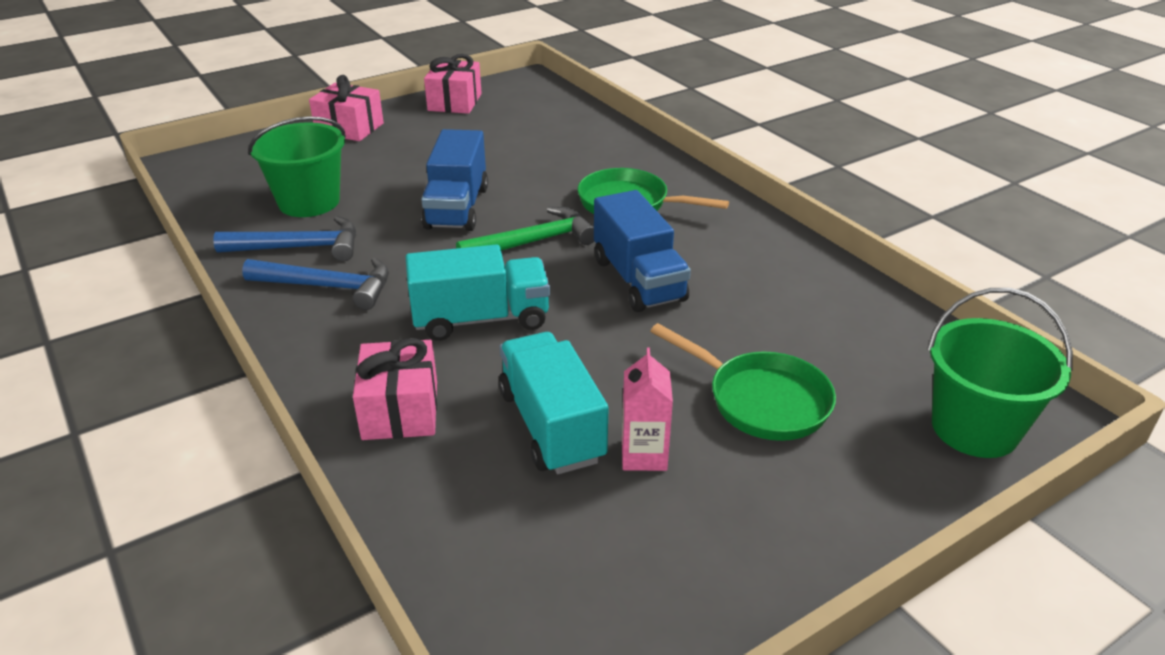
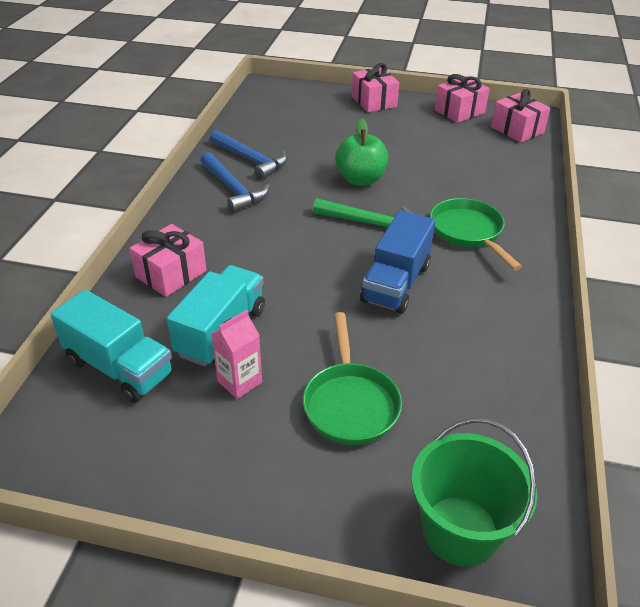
camera: 45 degrees right, 5 degrees up
(309, 202) = (291, 136): green bucket -> none
(457, 207) = (360, 179): blue truck -> green apple
(481, 319) = (276, 251): turquoise truck -> turquoise truck (119, 367)
(534, 97) = (517, 130): none -> pink gift

